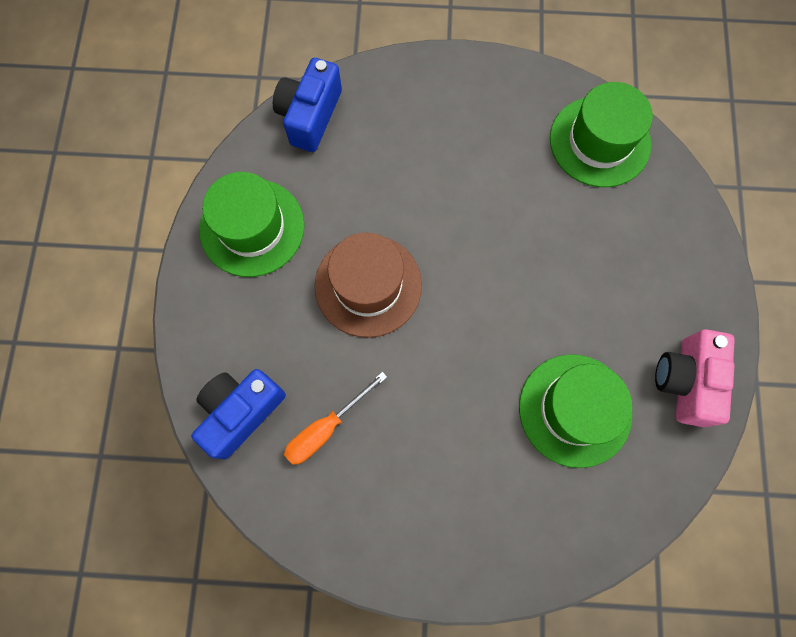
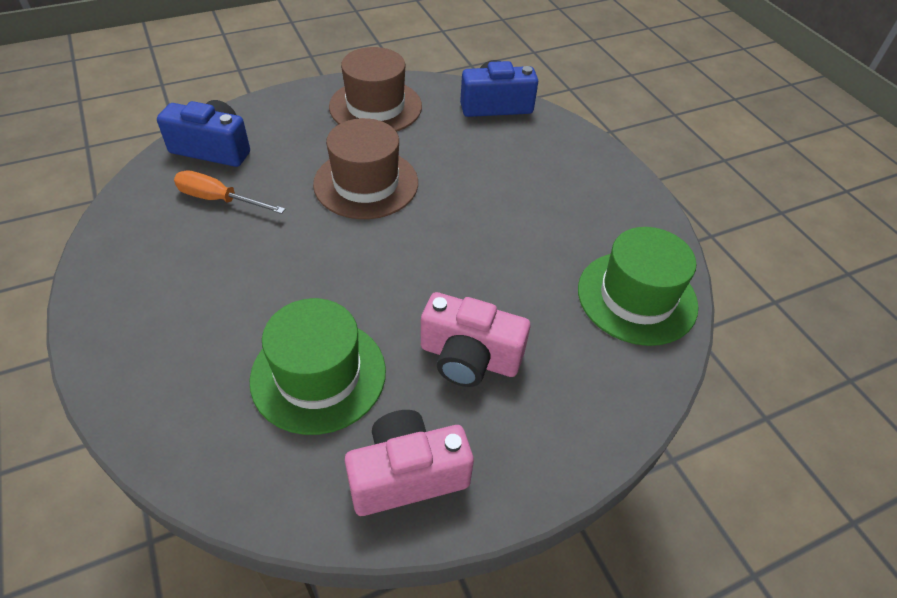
camera: 60 degrees right, 25 degrees down
(252, 227) = (375, 106): green hat -> brown hat
(605, 292) = (469, 357): none -> pink camera

